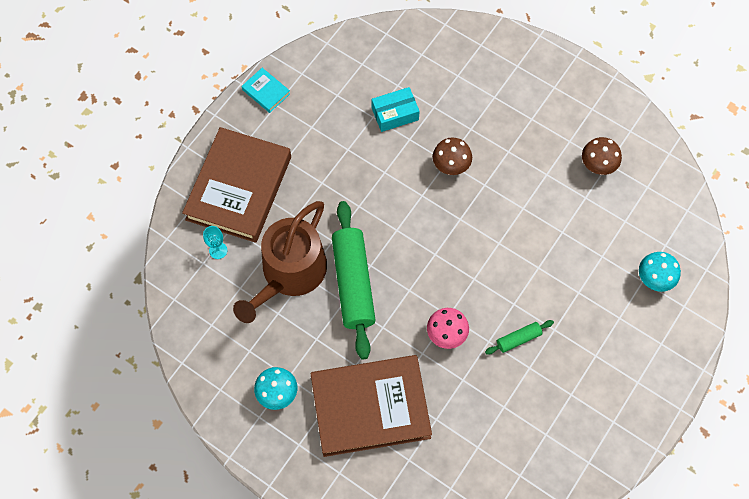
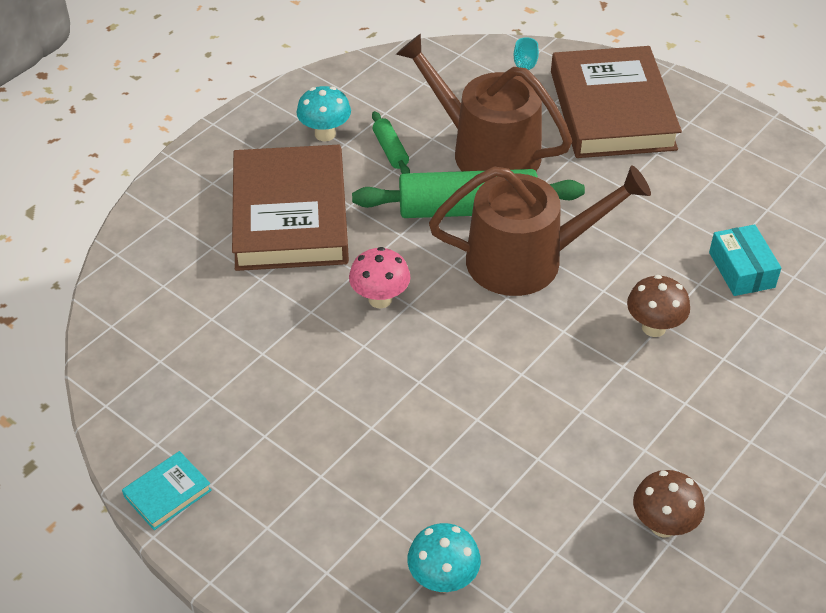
camera: 95 degrees right, 20 degrees down
(239, 188) = (611, 110): brown book -> brown book turned 60 degrees clockwise
(266, 92) = (763, 139): turquoise book -> turquoise book (167, 493)
(399, 243) = (526, 260): none -> brown watering can
(518, 339) = (362, 381): green rolling pin -> green rolling pin (390, 150)

